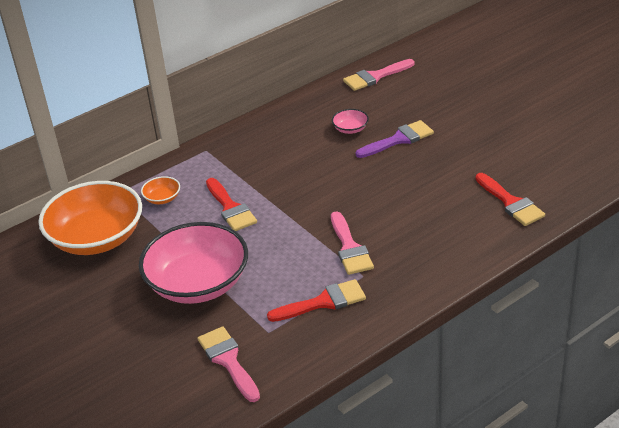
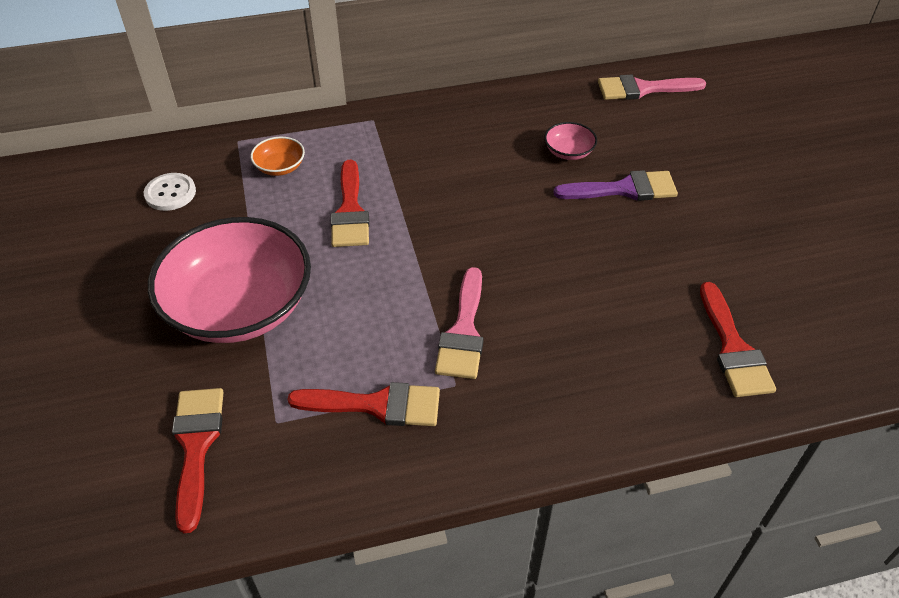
camera: 20 degrees right, 10 degrees up
(97, 238) = (170, 193): orange bowl -> white button
(228, 361) = (196, 446): pink brush -> red brush

